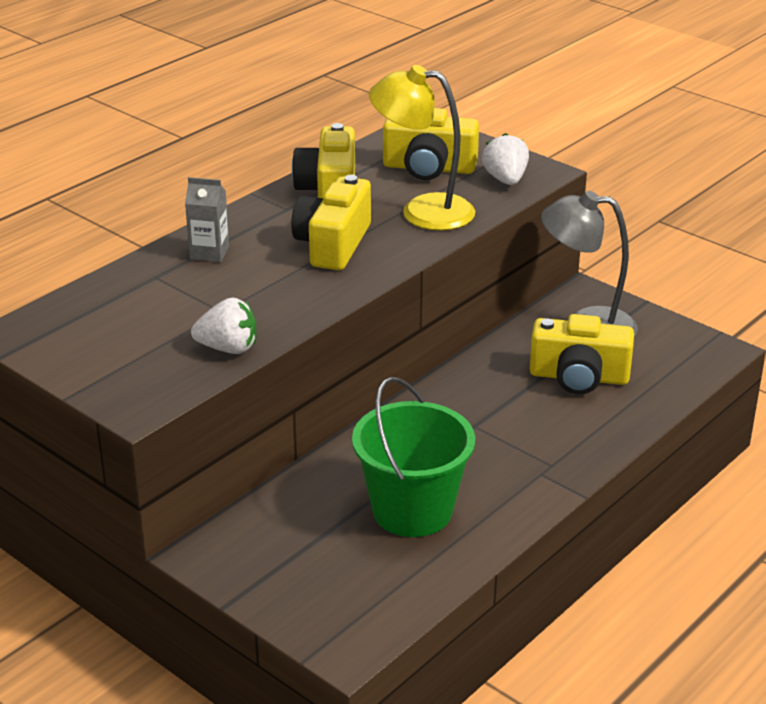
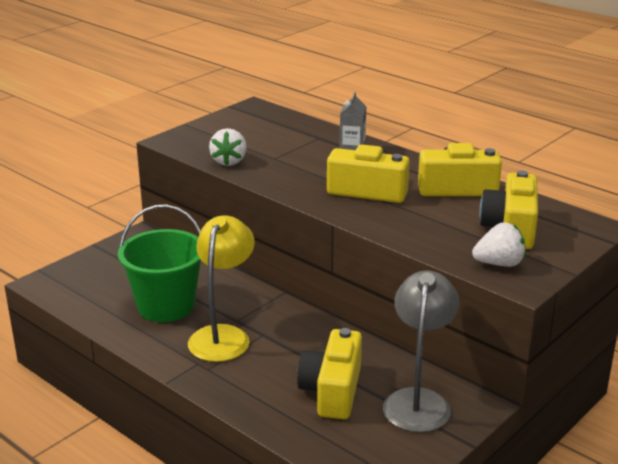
camera: 90 degrees right, 5 degrees down
(422, 211) = (429, 225): yellow lamp -> yellow lamp (223, 336)

